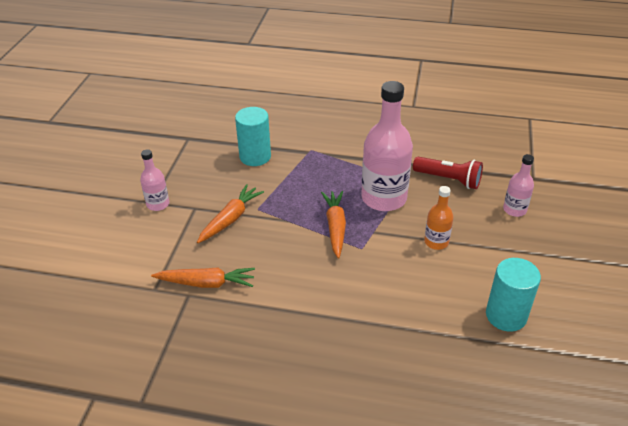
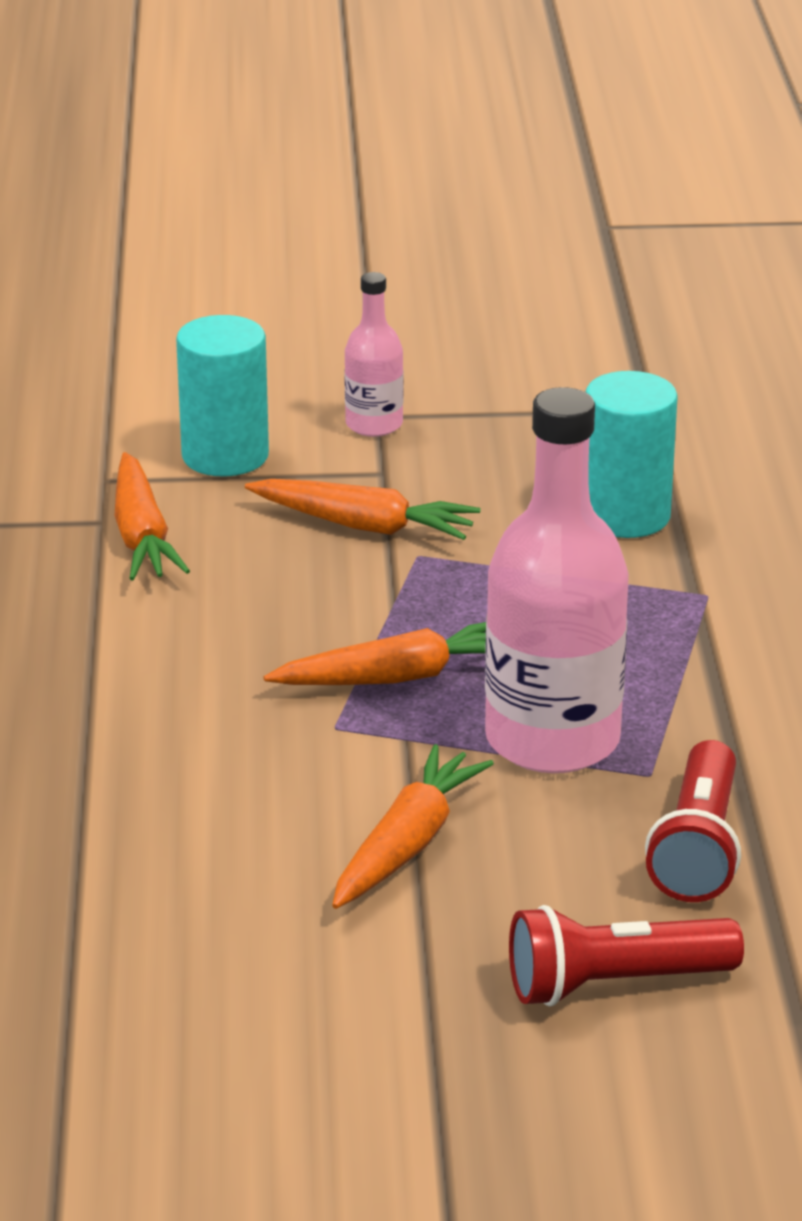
camera: 75 degrees right, 10 degrees down
(436, 242) = (407, 845): orange bottle -> orange carrot
(506, 315) = (166, 979): turquoise cylinder -> turquoise cylinder (225, 456)
(514, 210) = (614, 984): pink bottle -> red flashlight

